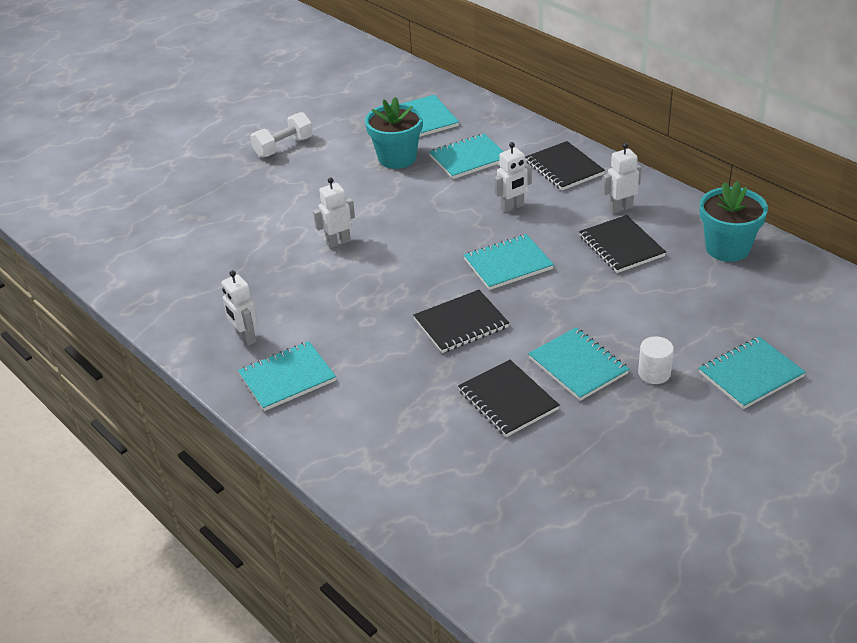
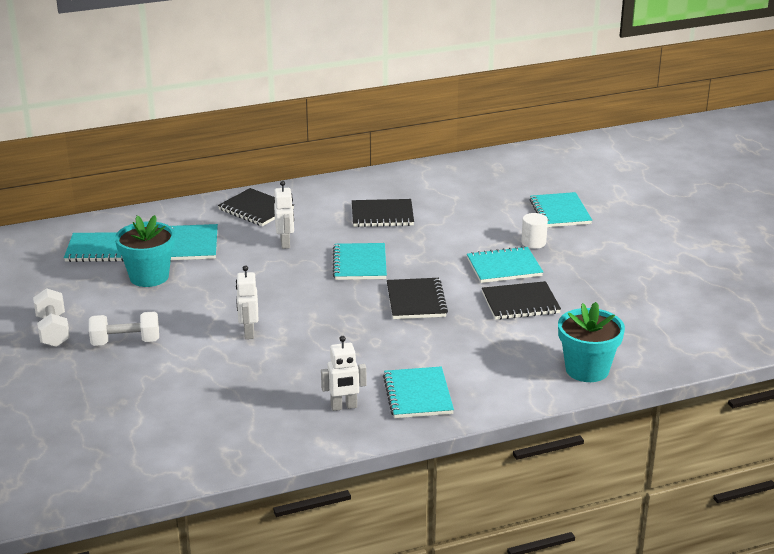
camera: 70 degrees left, 10 degrees down
(286, 186) = (125, 342): none -> white dumbbell
(564, 168) = (256, 209): black notebook -> black notebook turned 45 degrees clockwise
(620, 208) = (334, 202): white robot -> none
(727, 248) = (423, 180): turquoise flower pot -> turquoise flower pot (587, 369)

